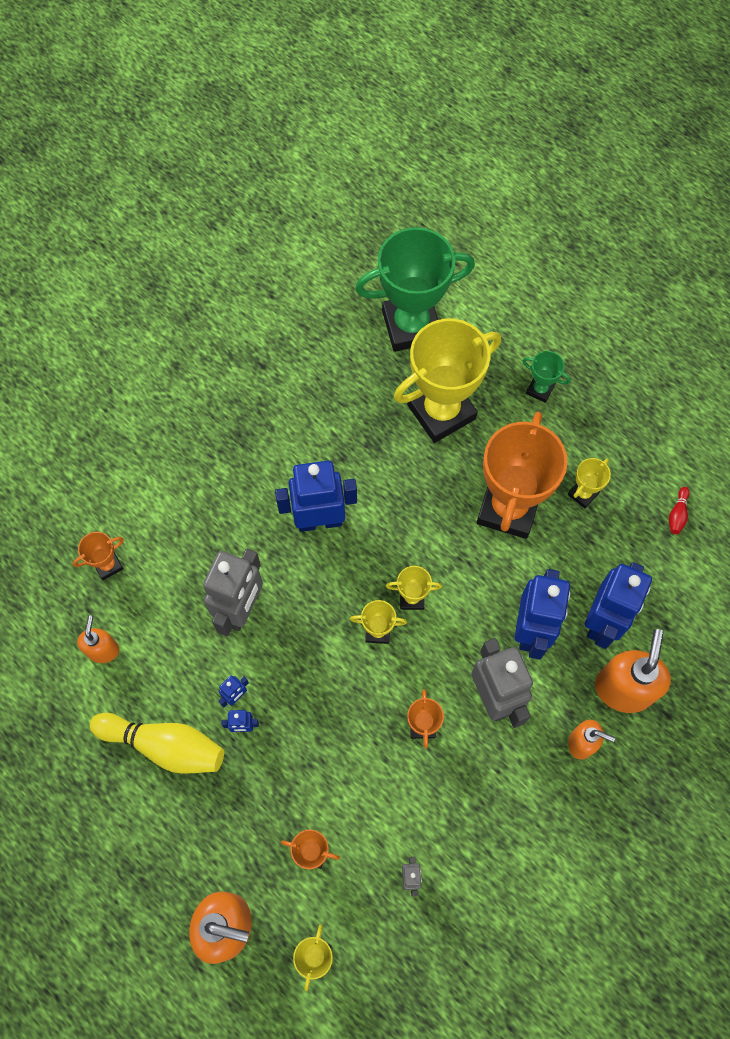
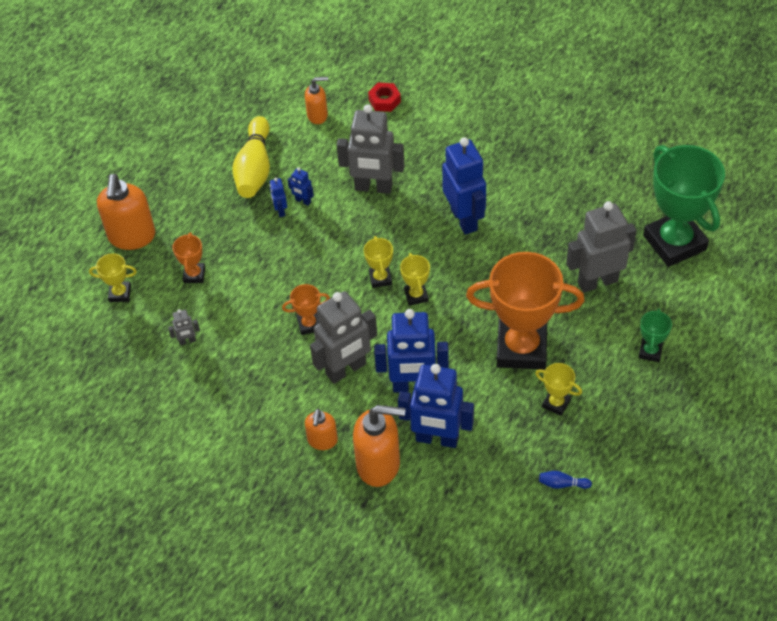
camera: 80 degrees right, 15 degrees down
(108, 565) = (384, 100): orange trophy -> red nut
(441, 412) = (597, 281): yellow trophy -> grey robot
(677, 514) = (562, 484): red bowling pin -> blue bowling pin

